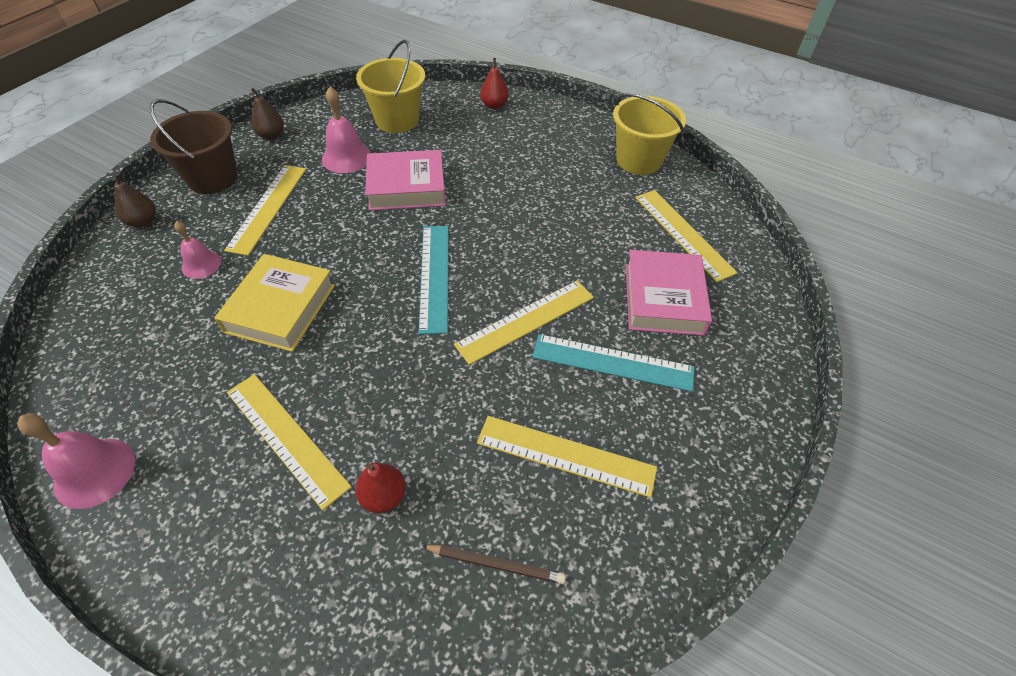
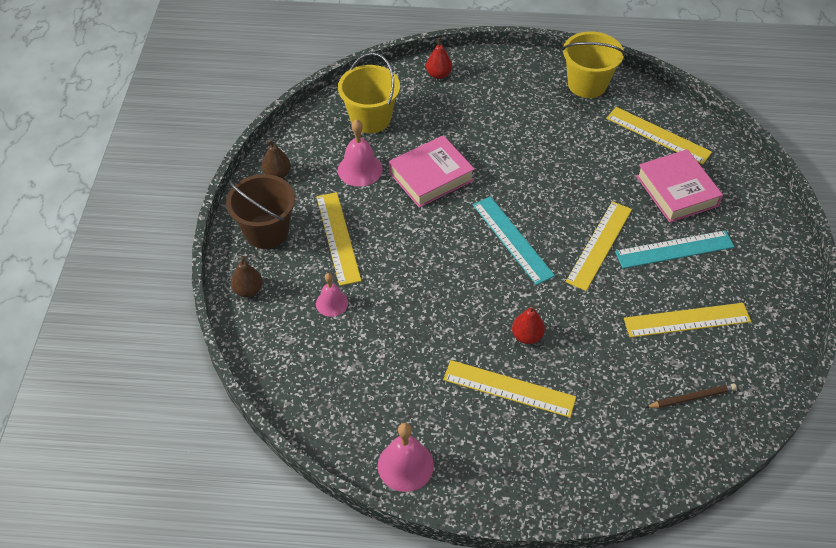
camera: 25 degrees left, 0 degrees up
(280, 308) = (424, 309): yellow book -> none
(383, 496) = (599, 393): red pear -> red pear (527, 336)

